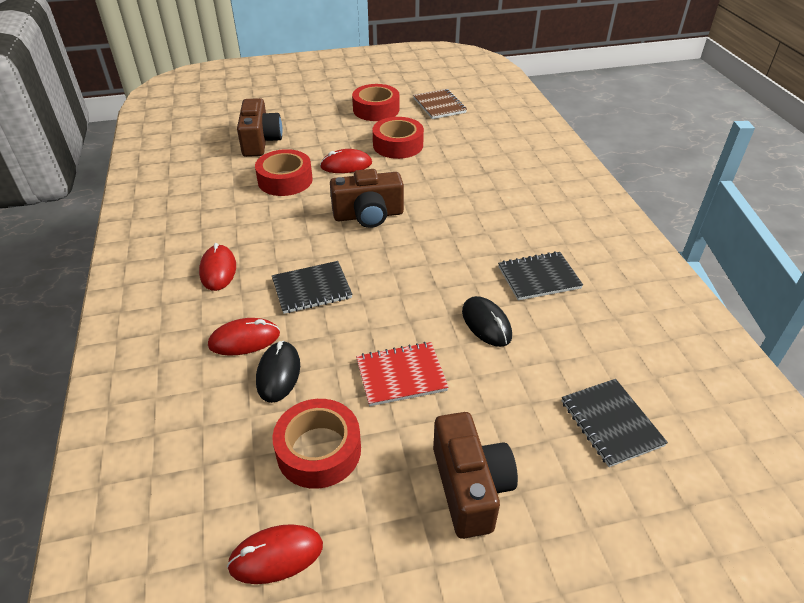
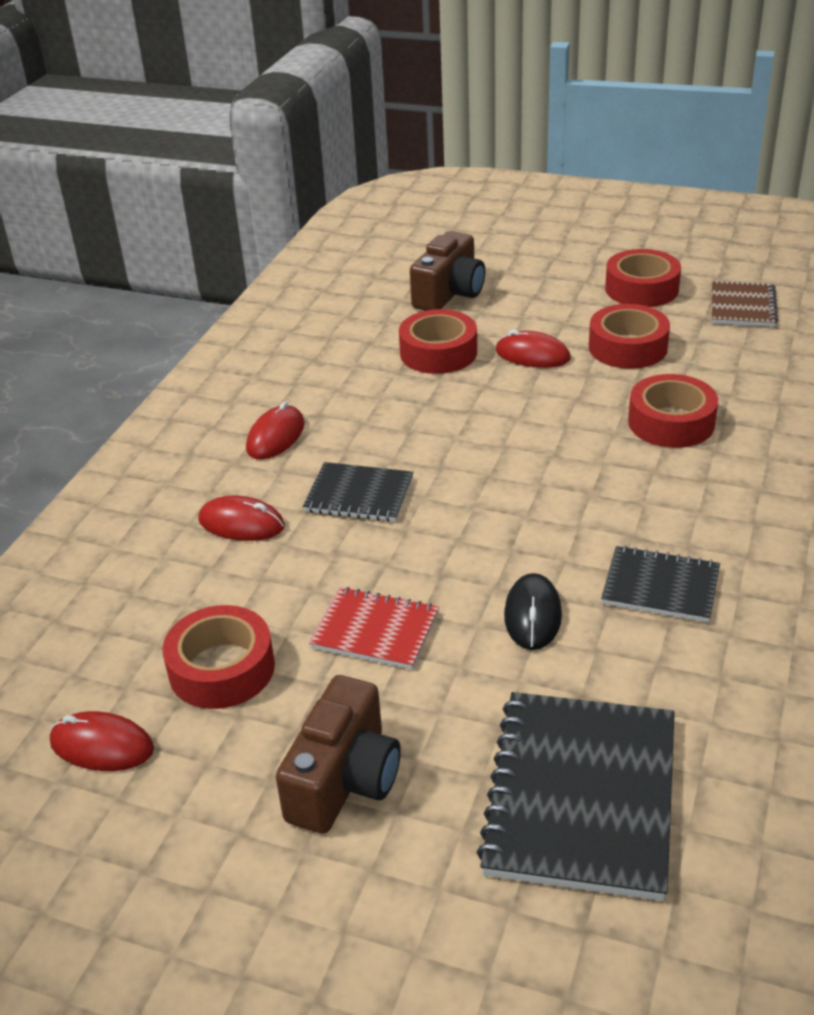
camera: 35 degrees right, 5 degrees down
(278, 373) = (246, 573): black mouse -> none
(368, 215) = (504, 429): brown camera -> none
(460, 181) = (671, 422): none -> red tape
(611, 423) = (580, 796): black notebook -> black notebook, size x1.76

